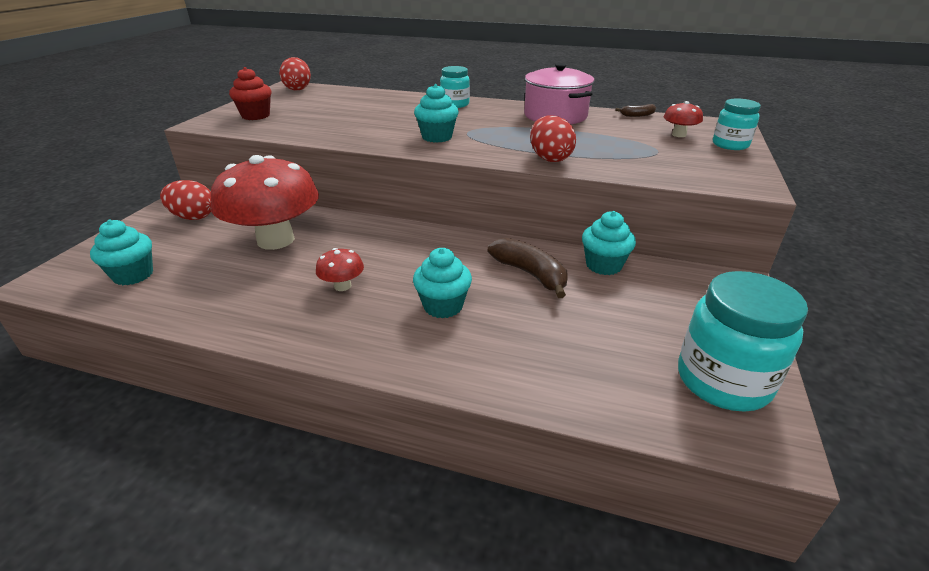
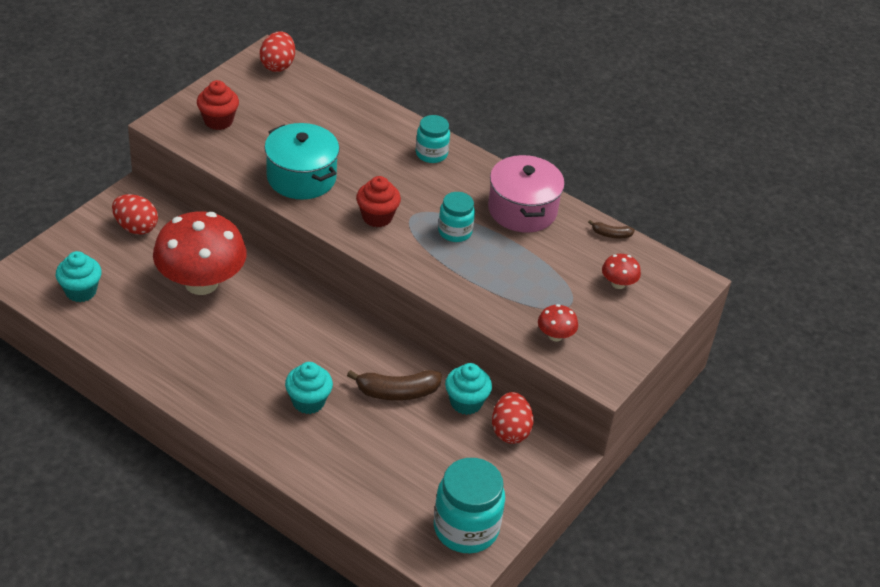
camera: 15 degrees right, 10 degrees up
(342, 286) = (239, 356): red mushroom -> red mushroom (555, 336)
(350, 129) = (301, 177): none -> turquoise pot
(437, 137) = (377, 217): turquoise cupcake -> red cupcake
(530, 274) = (397, 392): brown banana -> brown banana turned 105 degrees clockwise
(550, 158) = (459, 285): red egg -> red egg (510, 431)
(730, 145) = (651, 316): turquoise jar -> turquoise jar (455, 232)

